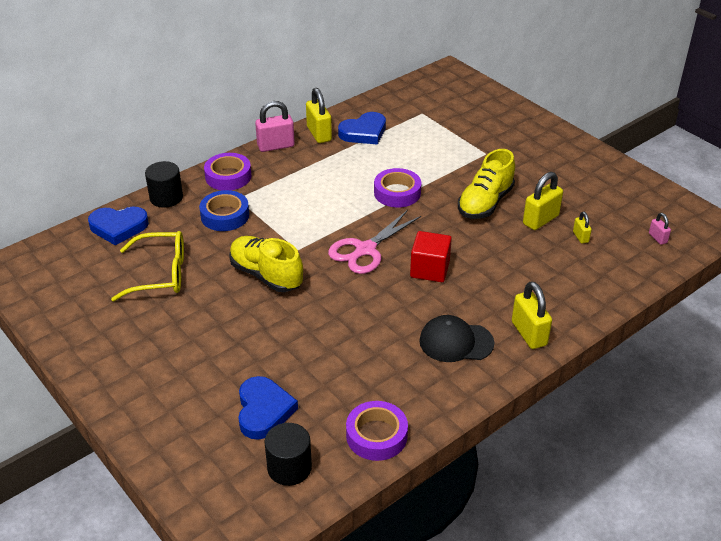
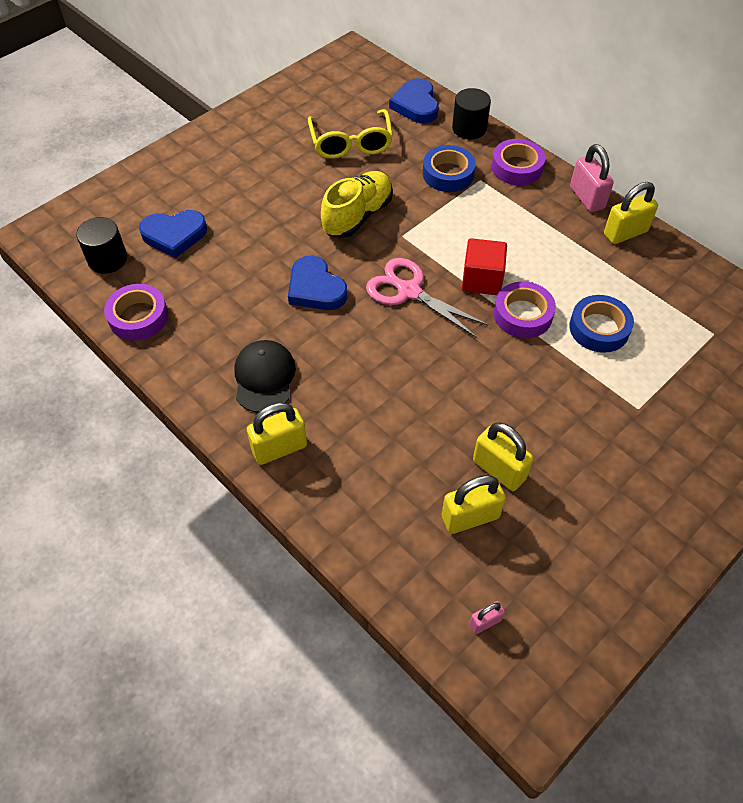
camera: 85 degrees right, 15 degrees up
(364, 132) = (643, 275): blue heart -> blue heart (315, 288)
(414, 159) = (599, 328): none -> blue tape
(430, 269) = (382, 351): red cube -> red cube (482, 280)
(485, 203) = (522, 406): yellow shoe -> none
(580, 237) = (470, 517): yellow padlock -> yellow padlock, size x1.91

